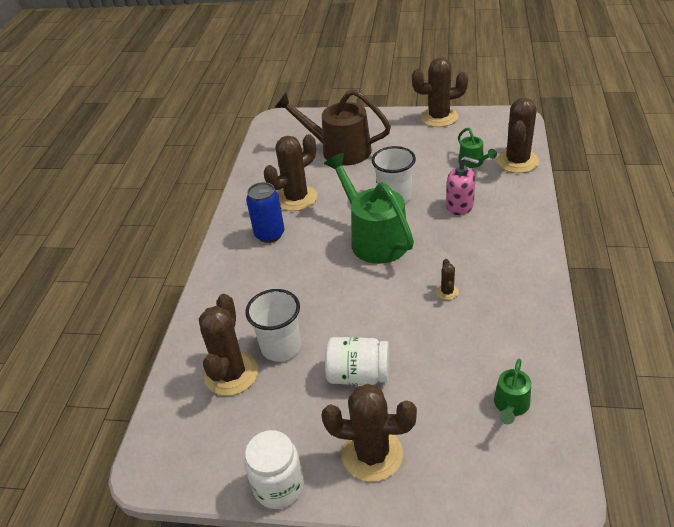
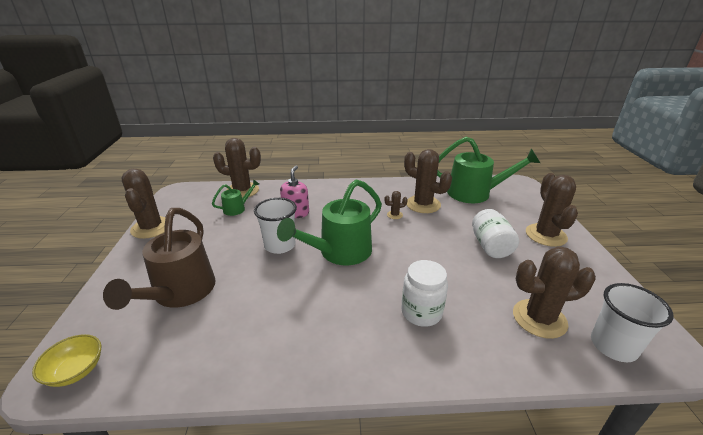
camera: 105 degrees left, 10 degrees down
(269, 234) = (339, 330): blue can -> none
(279, 126) = (76, 371): none -> yellow bowl
(279, 486) = (605, 271): white jar -> white jar (421, 312)
(281, 347) = (490, 291): white cup -> white cup (613, 346)
(296, 198) = (271, 317): brown cactus -> brown cactus (423, 204)
(510, 406) = (475, 193): green watering can -> green watering can, size x2.07

